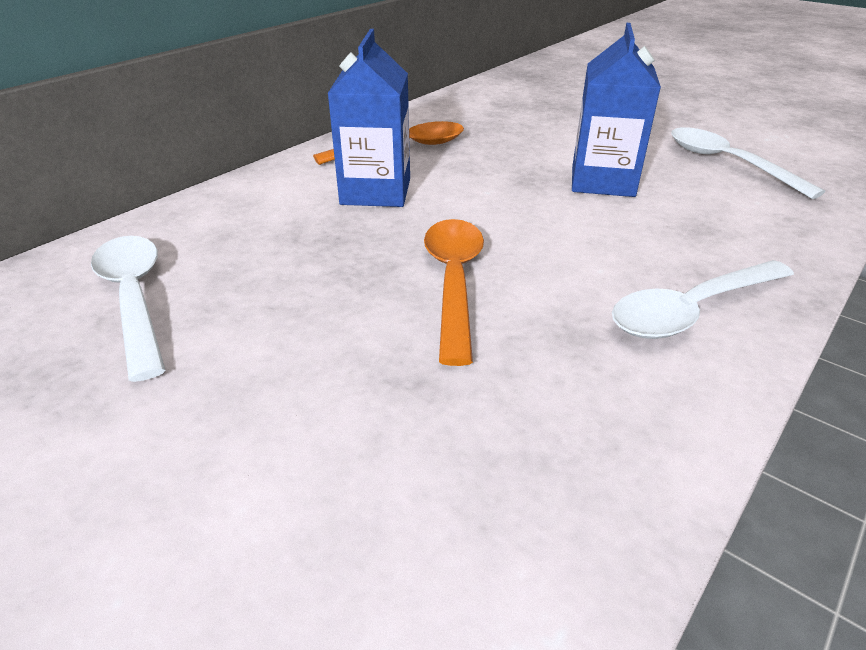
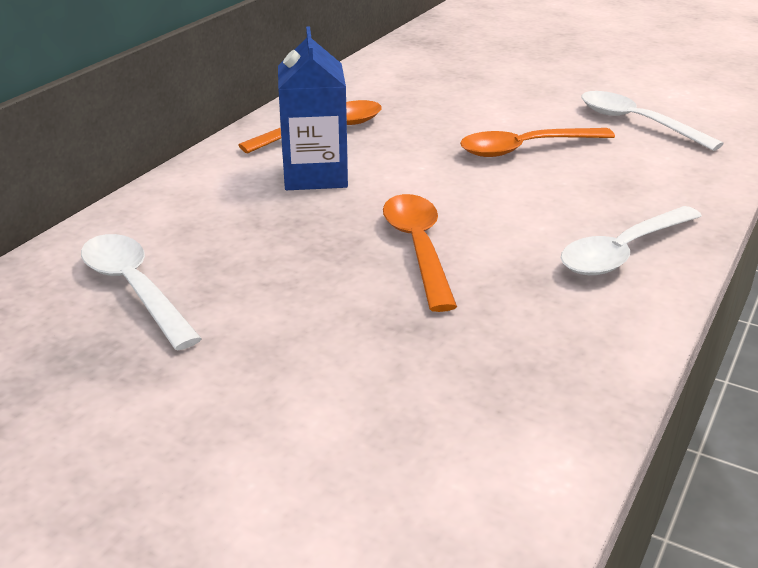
camera: 10 degrees left, 5 degrees down
(602, 181) = (526, 149): blue carton -> orange spoon

